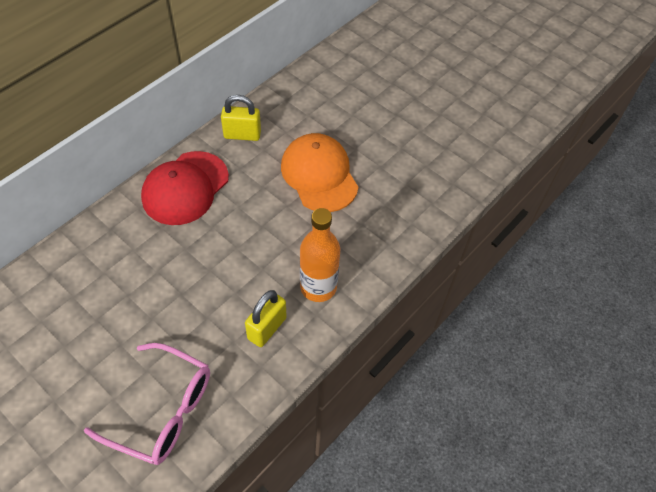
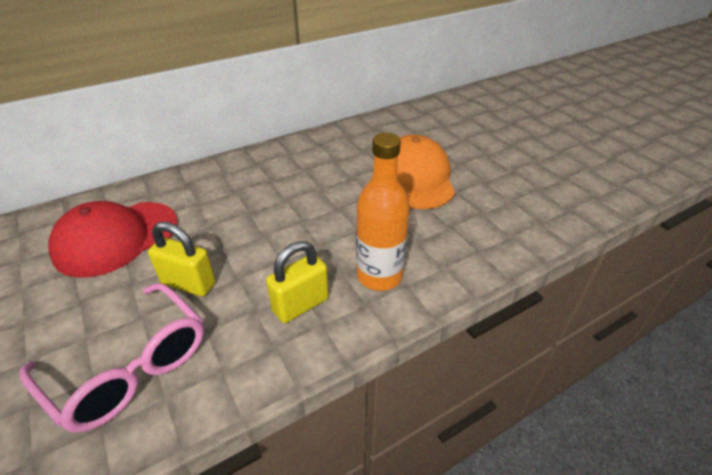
camera: 20 degrees right, 15 degrees down
(185, 188) = (275, 166): red cap -> red cap (116, 238)
(242, 135) = (348, 137): yellow padlock -> yellow padlock (189, 283)

